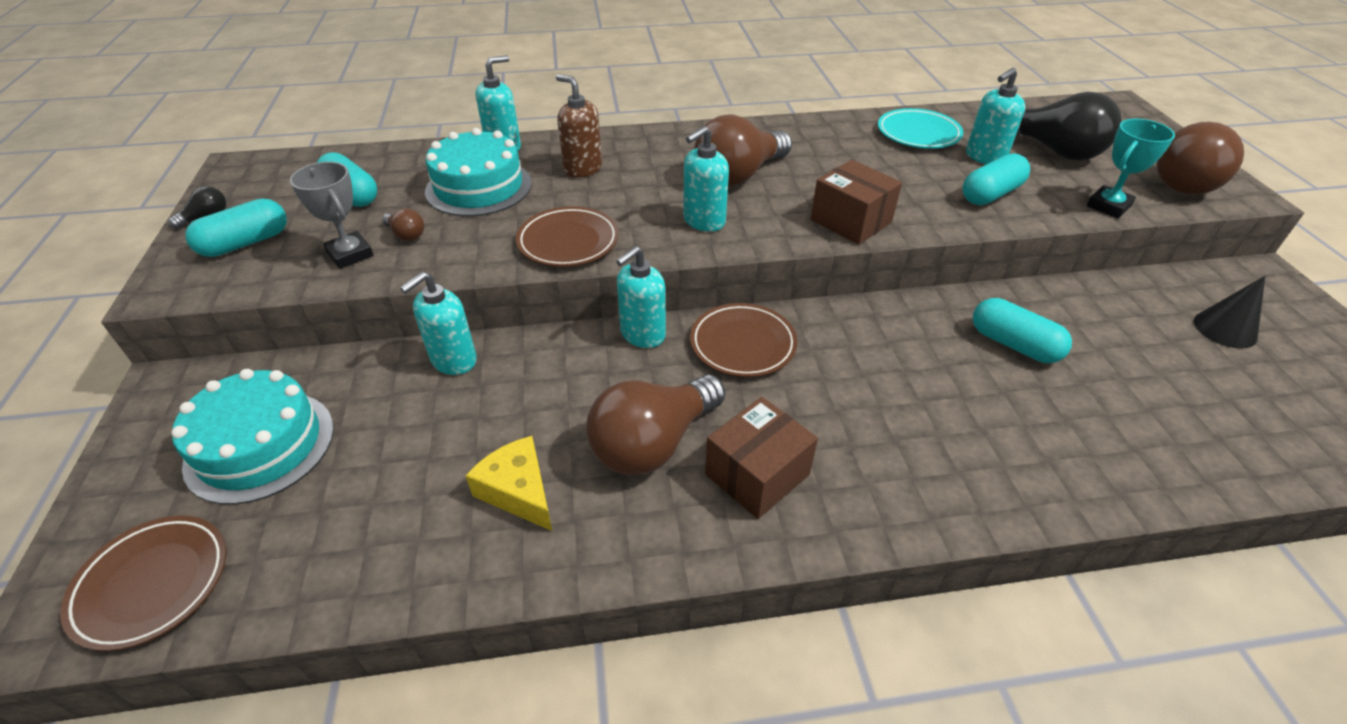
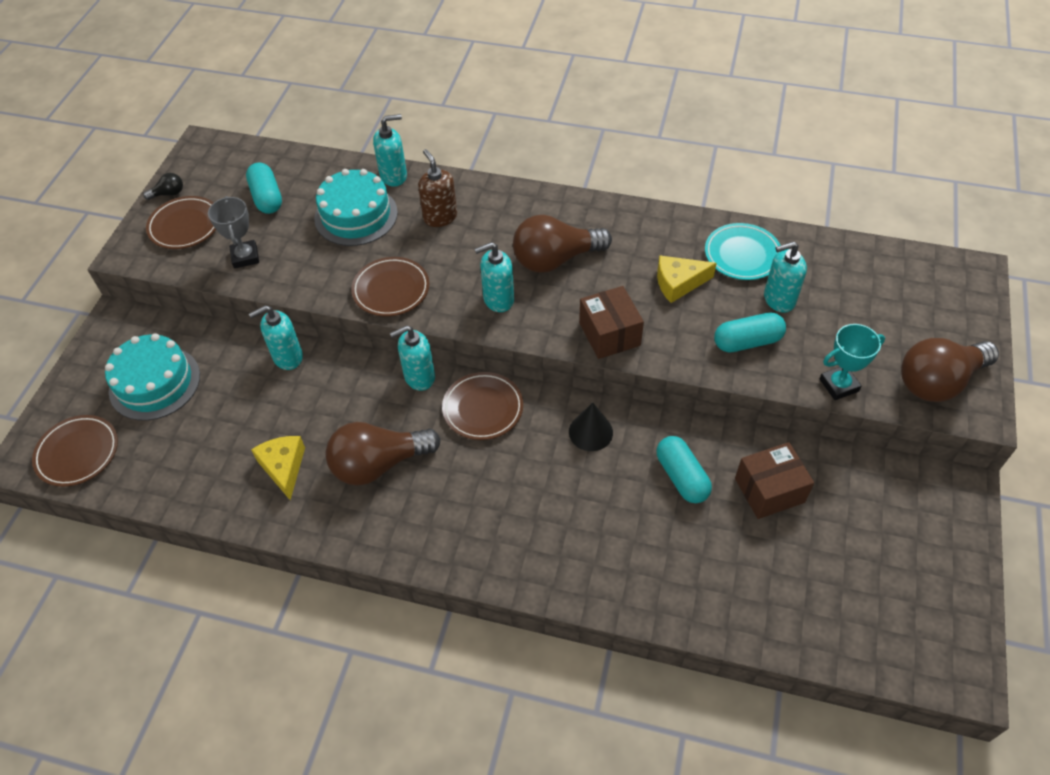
camera: 25 degrees right, 10 degrees up
(245, 243) = (185, 226): turquoise capsule -> brown plate
(406, 235) = (287, 249): brown light bulb -> none
(757, 474) = (429, 509): brown box -> brown box (769, 490)
(880, 166) = (678, 283): none -> yellow cheese
(1053, 150) = (849, 310): black light bulb -> none
(1225, 329) = (868, 523): black cone -> black cone (590, 432)

